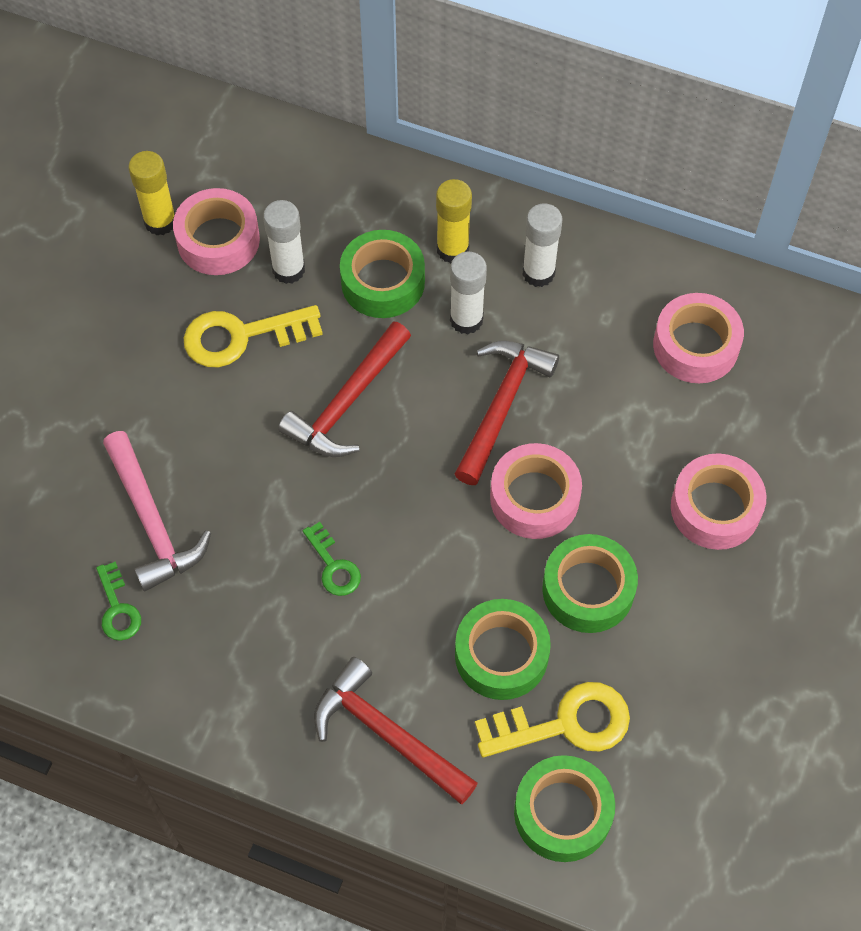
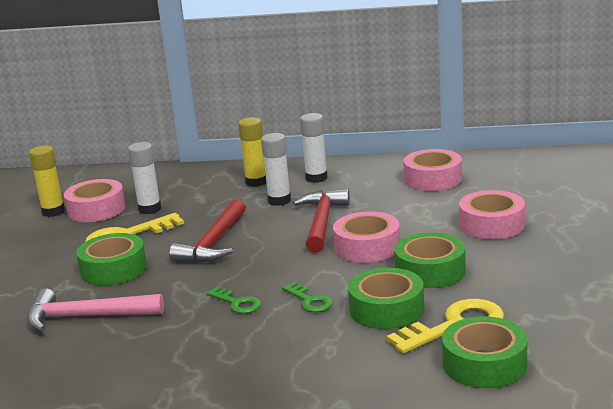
camera: 15 degrees left, 40 degrees down
(118, 608) = (71, 359): green key -> green key (309, 301)
(152, 521) = (86, 317): pink hammer -> pink hammer turned 135 degrees clockwise
(383, 282) = (216, 200): green tape -> green tape (113, 269)
(387, 734) = (321, 363): red hammer -> none

